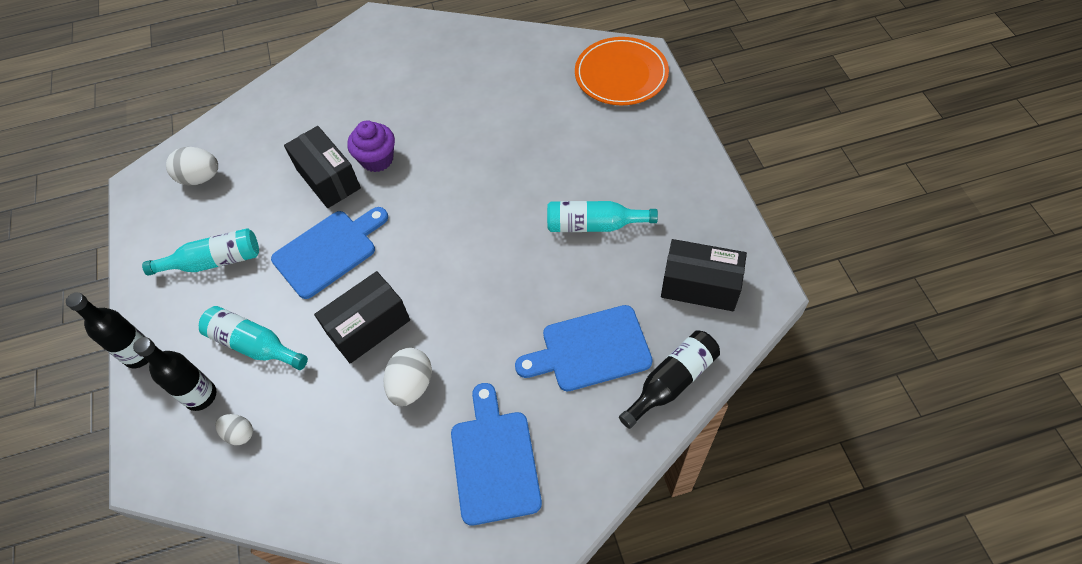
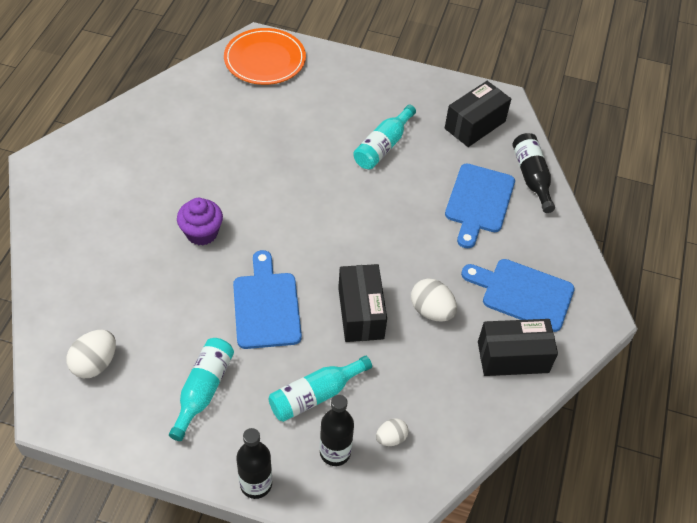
camera: 65 degrees left, 5 degrees down
(328, 178) = (190, 273): black box -> black box (513, 357)

